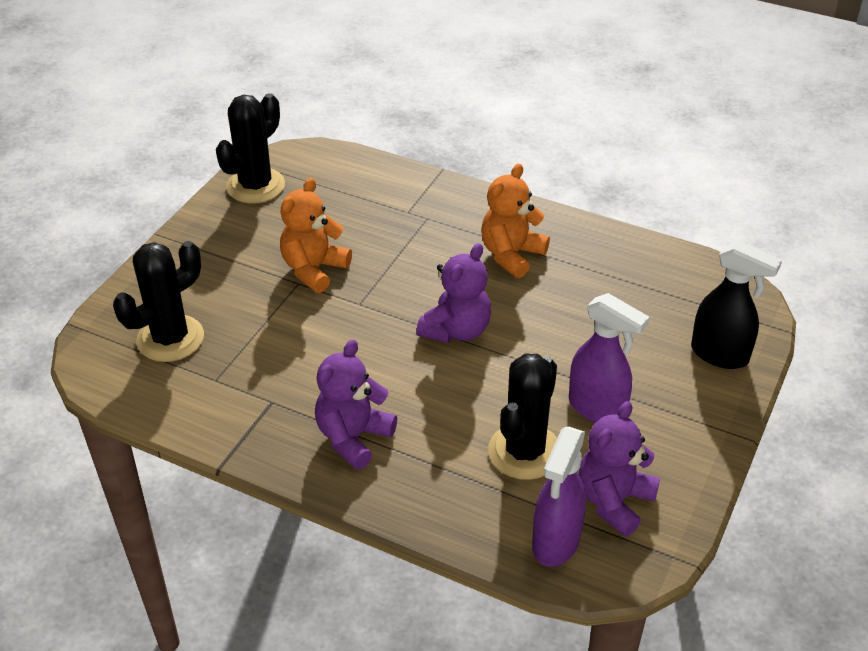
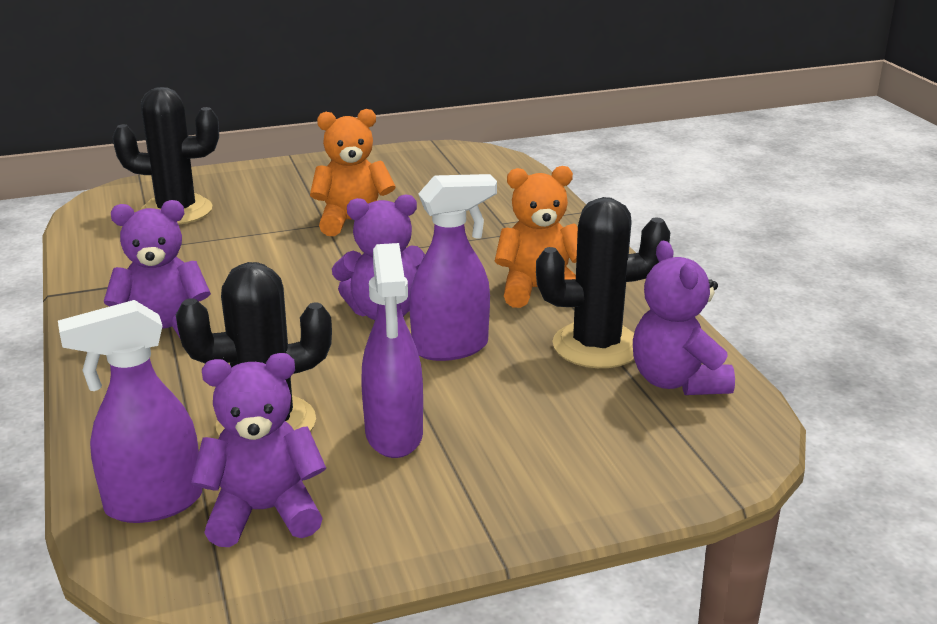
camera: 45 degrees right, 15 degrees down
(255, 186) = (412, 159): black cactus -> black cactus (596, 346)
(533, 330) = (451, 348): none -> purple spray bottle
(668, 274) = (677, 381): none -> purple teddy bear
(720, 355) = (610, 474): black spray bottle -> none

